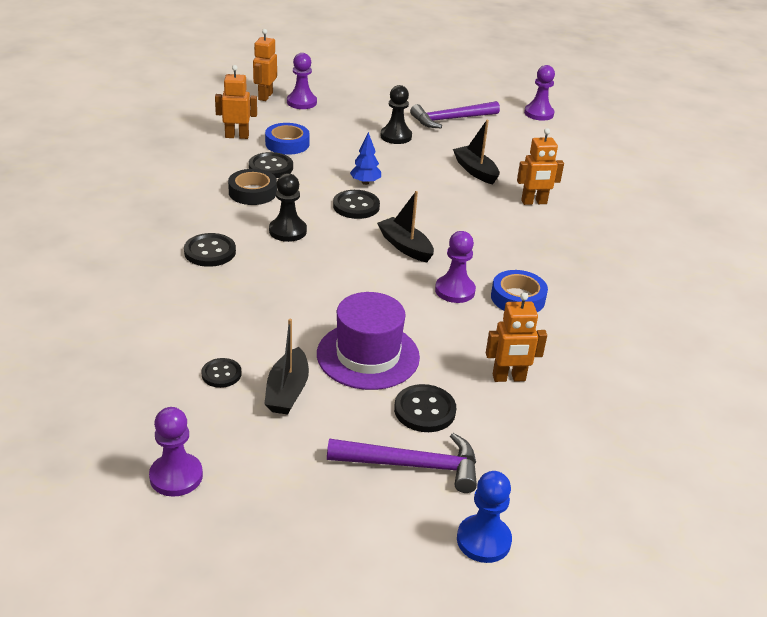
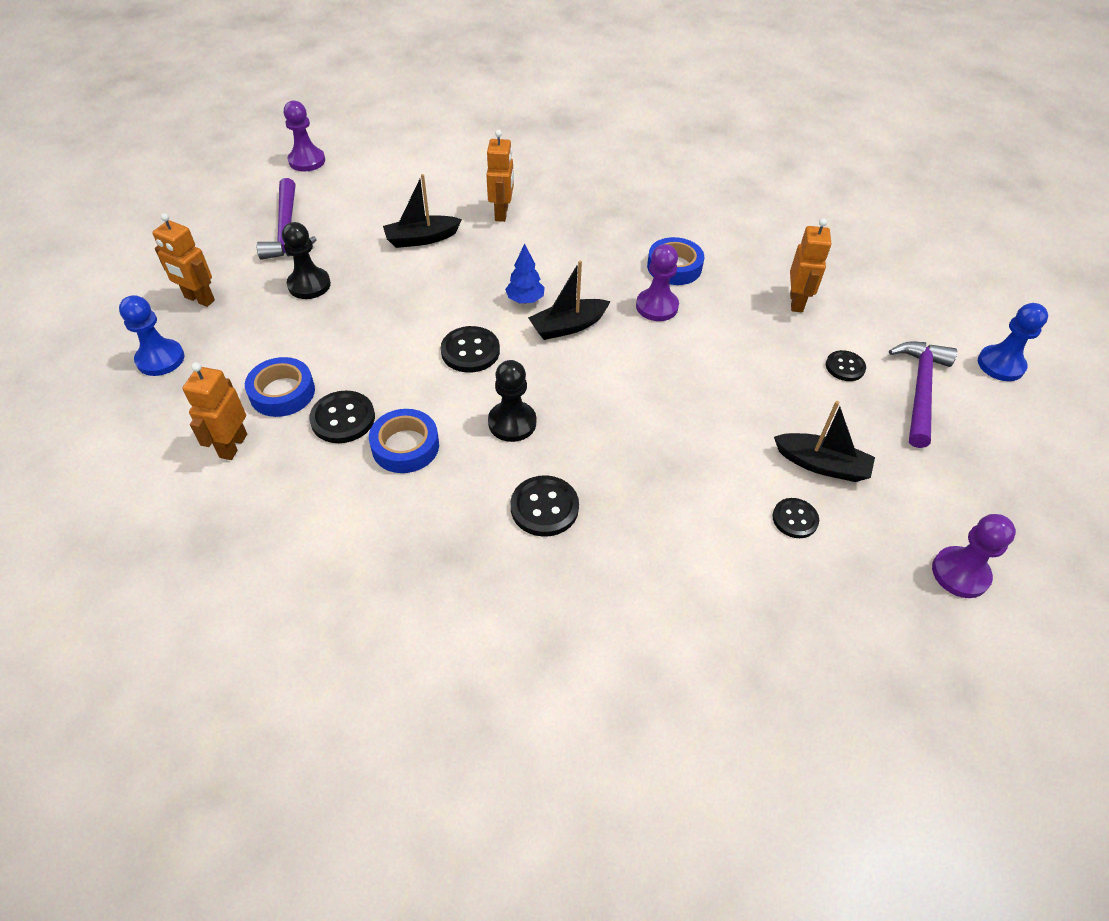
camera: 75 degrees left, 15 degrees up
(252, 192) = (405, 446): black tape -> blue tape
(265, 96) = (115, 397): orange robot -> orange robot (199, 299)
(301, 102) = (160, 359): purple pawn -> blue pawn
(365, 182) = (416, 333): blue tree -> blue tree (525, 300)
(368, 355) = (763, 392): purple hat -> none
(424, 410) = (845, 367): black button -> black button, size x0.66

